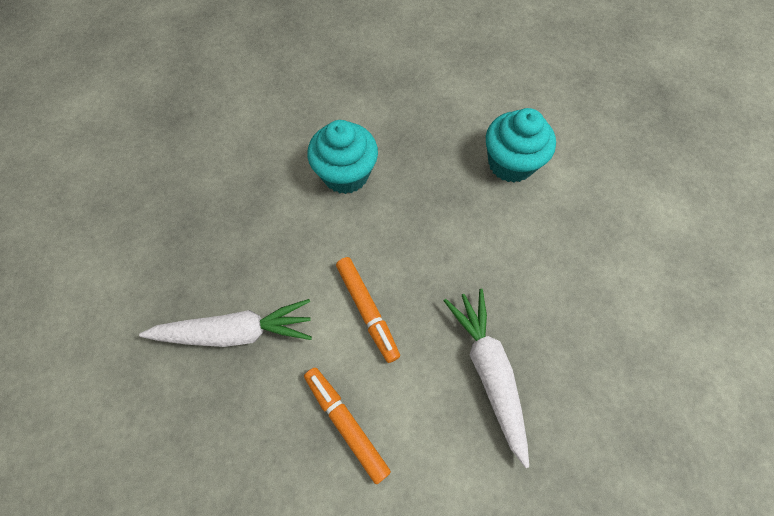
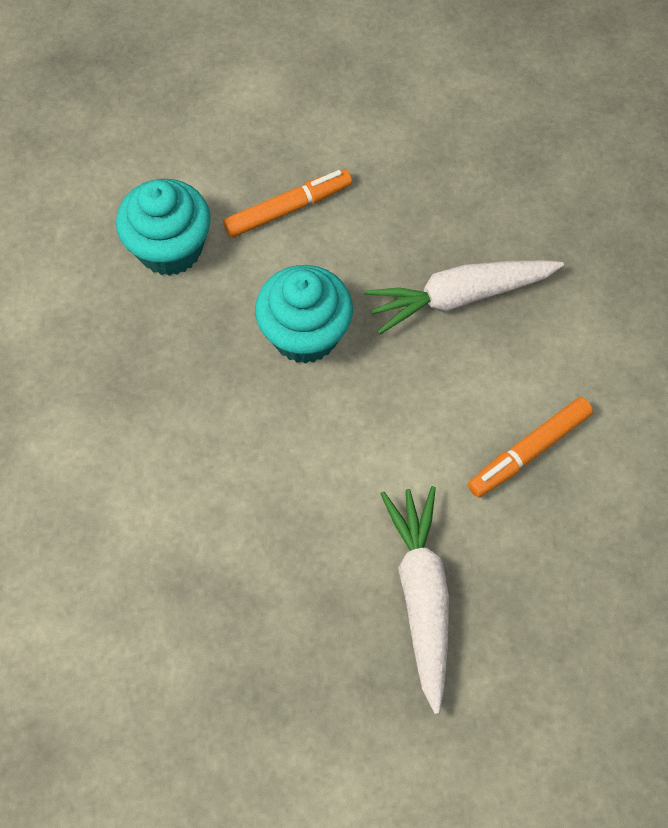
camera: 90 degrees left, 0 degrees up
(345, 174) = (175, 463): turquoise cupcake -> turquoise cupcake (305, 334)
(367, 310) = (388, 430): orange marker -> orange marker (288, 209)

